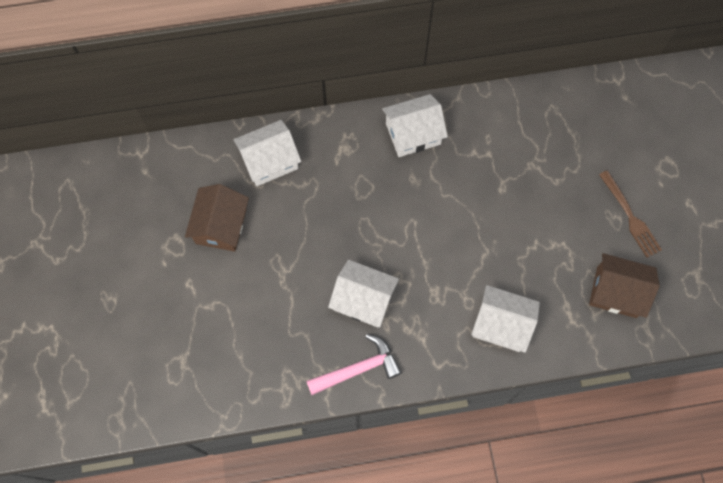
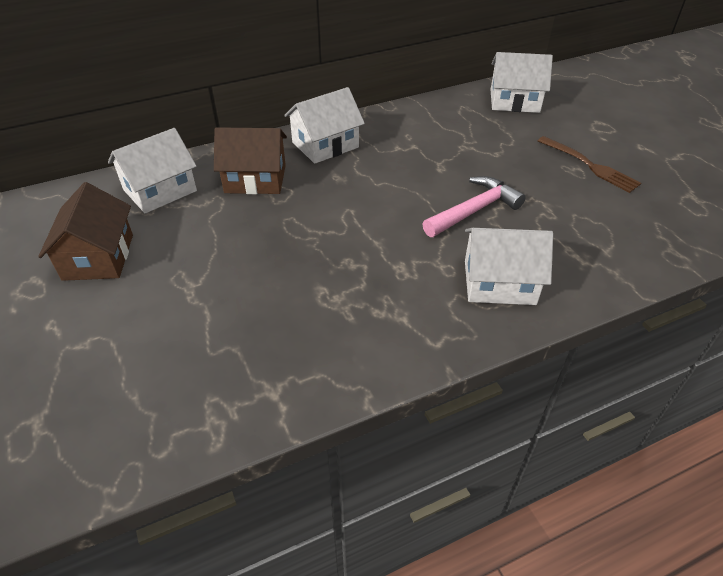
camera: 15 degrees left, 25 degrees down
(358, 368) = (322, 371): pink hammer -> pink hammer (474, 210)
(363, 300) = (308, 293): white house -> white house (514, 101)
(616, 292) = (617, 226): brown house -> brown house (255, 179)

